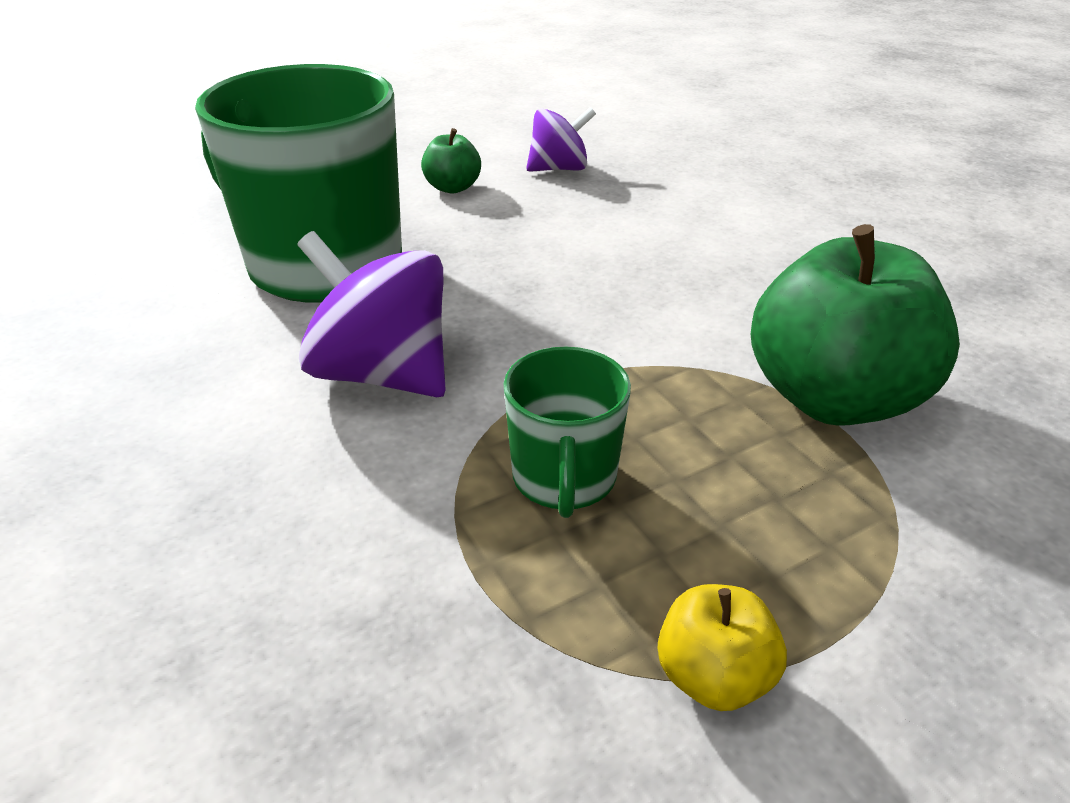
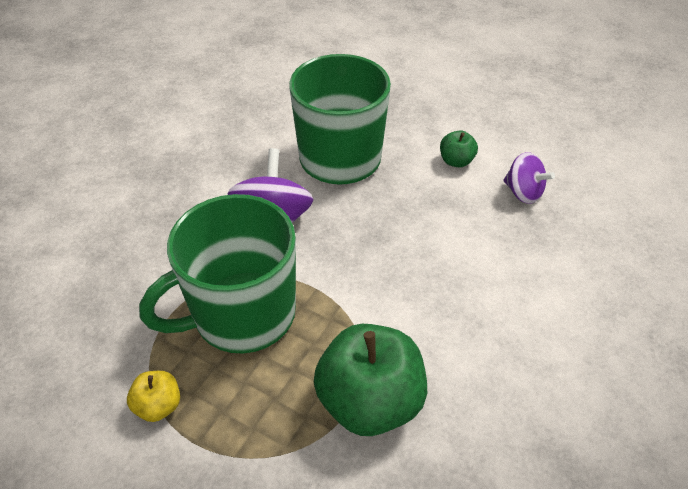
camera: 60 degrees right, 10 degrees up
(564, 478) = (242, 315): green mug -> green mug, size x2.01

